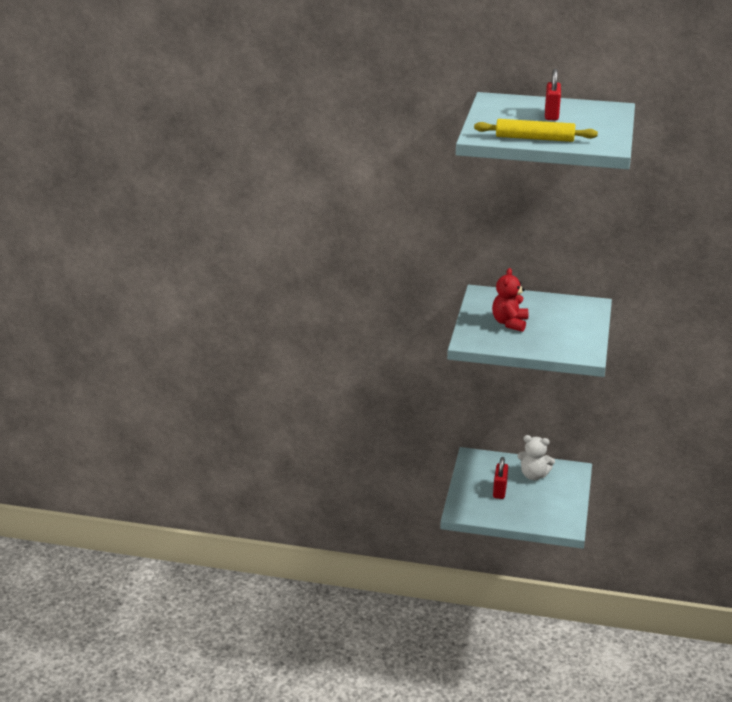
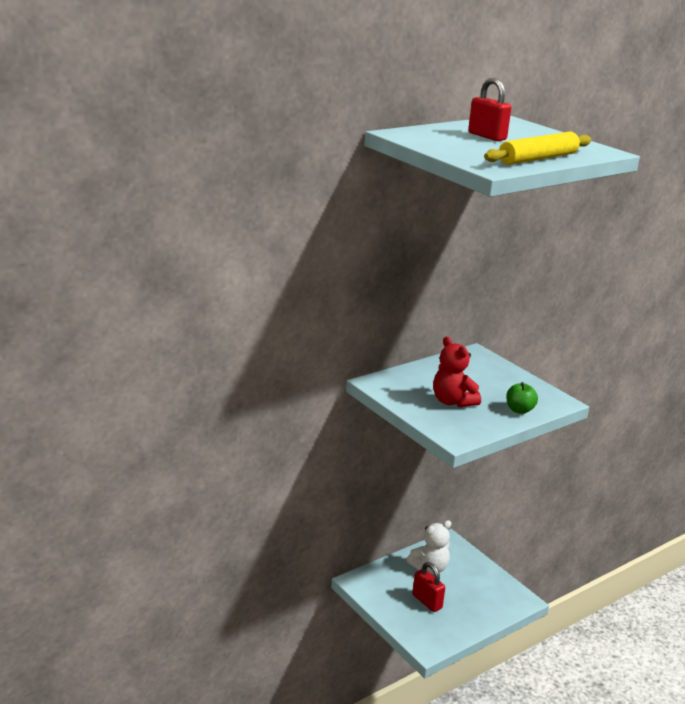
camera: 50 degrees left, 5 degrees down
(545, 346) = (519, 410): none -> green apple

